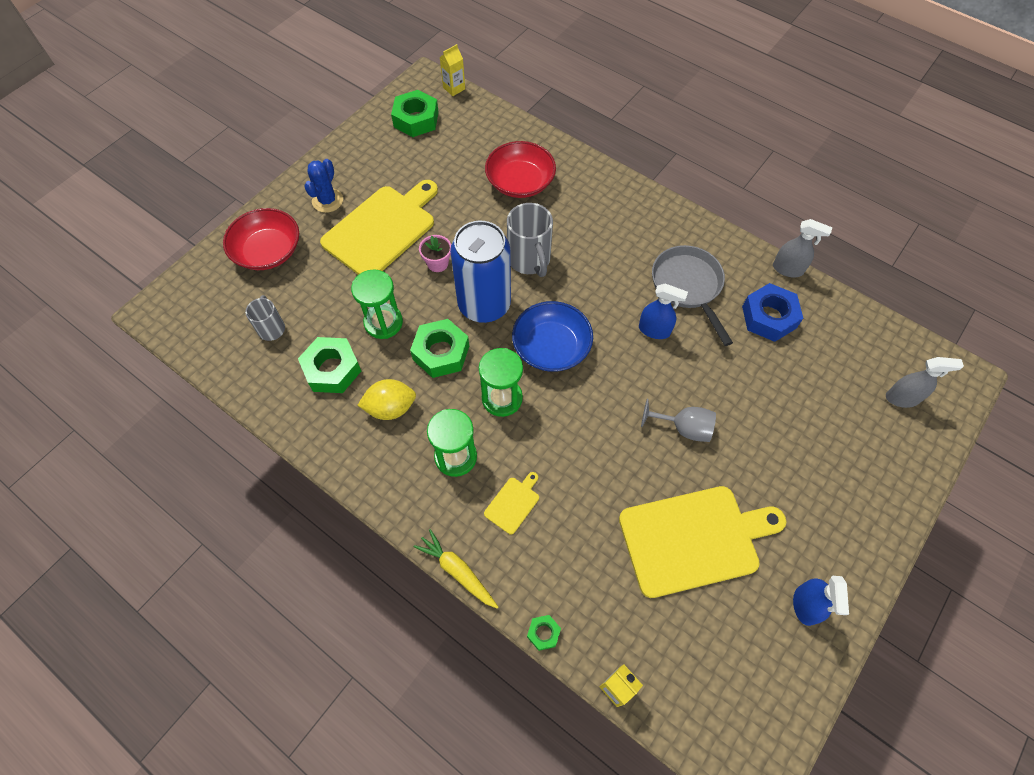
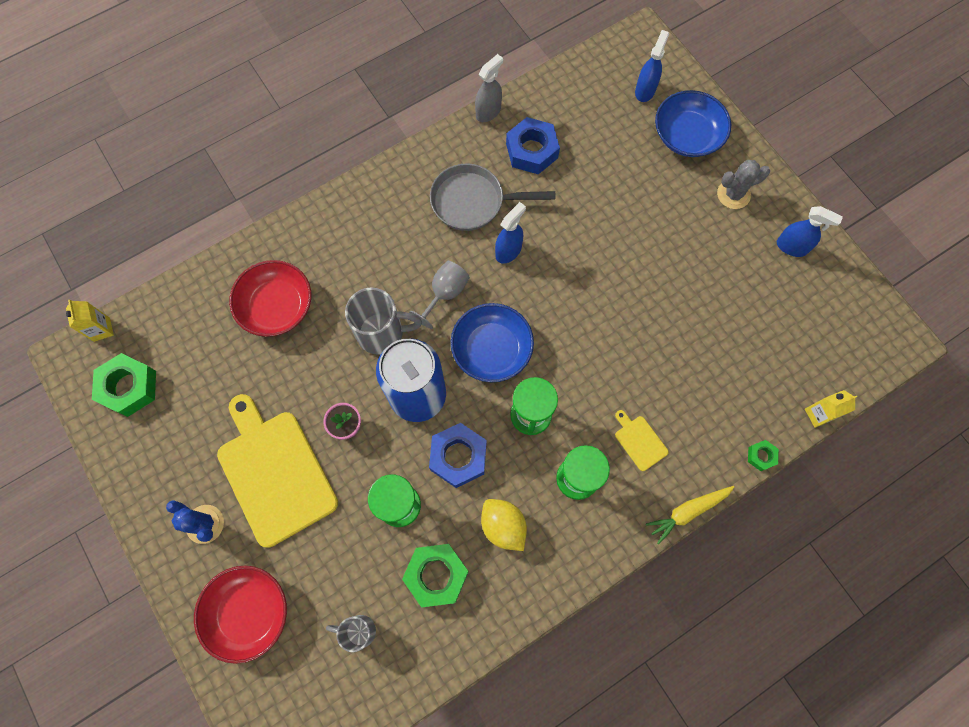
camera: 70 degrees left, 10 degrees up
(390, 408) = (503, 526): yellow lemon -> yellow lemon turned 45 degrees counterclockwise
(441, 352) = (458, 457): green nut -> blue nut
(683, 428) = (615, 269): grey goblet -> grey goblet (445, 293)
(694, 539) = (716, 304): yellow cutting board -> none
(833, 523) = (733, 194): none -> grey cactus
(875, 455) = (687, 135): none -> blue bowl
(902, 398) = (645, 90): grey spray bottle -> blue spray bottle

